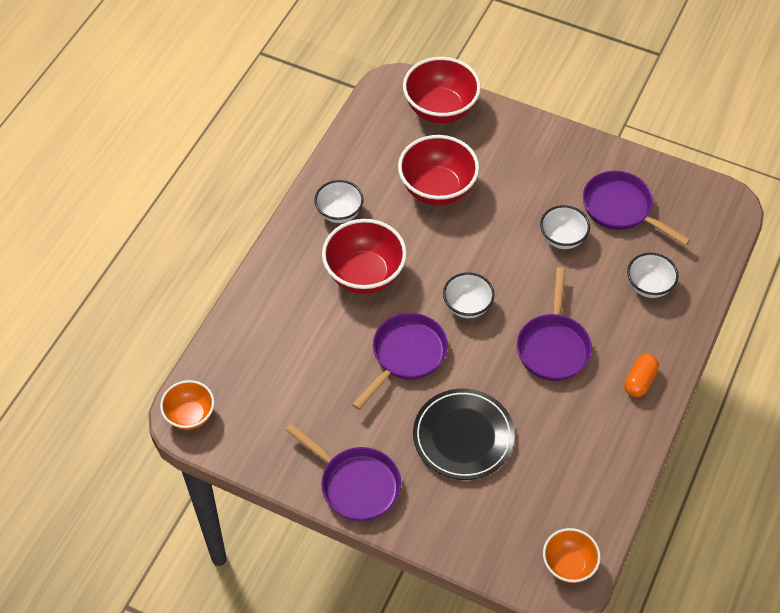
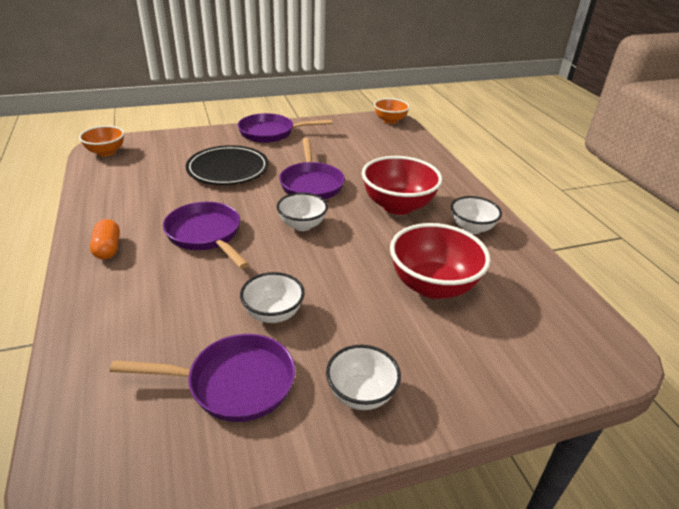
camera: 135 degrees right, 20 degrees down
(440, 109) = (541, 361): red bowl -> none
(649, 286) = (143, 322): white bowl -> white bowl (361, 394)

